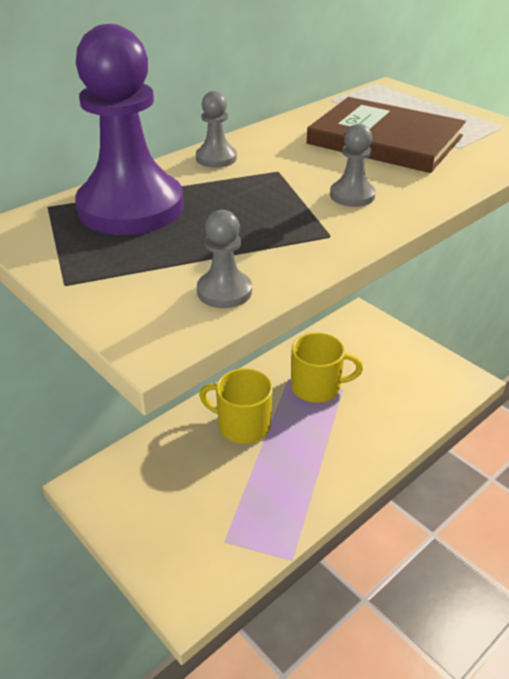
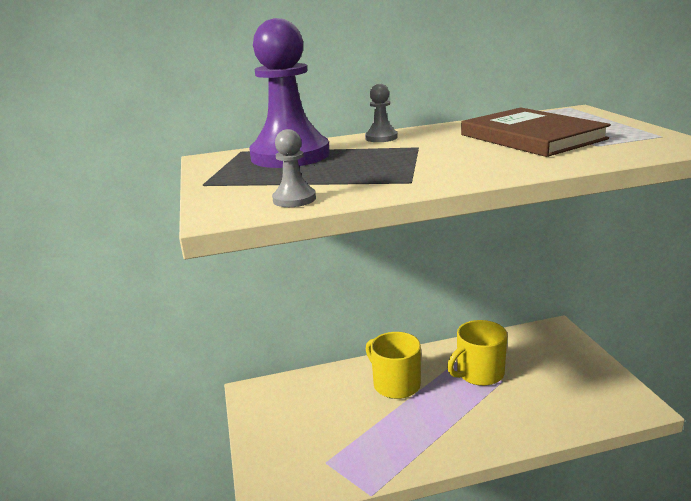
camera: 30 degrees right, 15 degrees down
(317, 387) = (479, 373): yellow mug -> yellow mug turned 120 degrees clockwise
(352, 195) = (459, 163): grey pawn -> none

